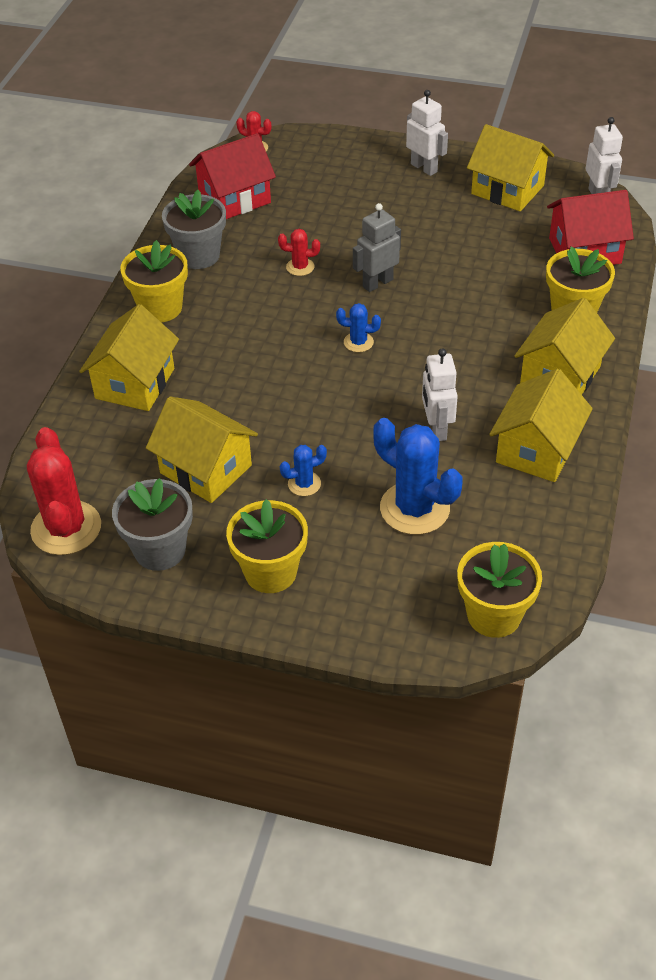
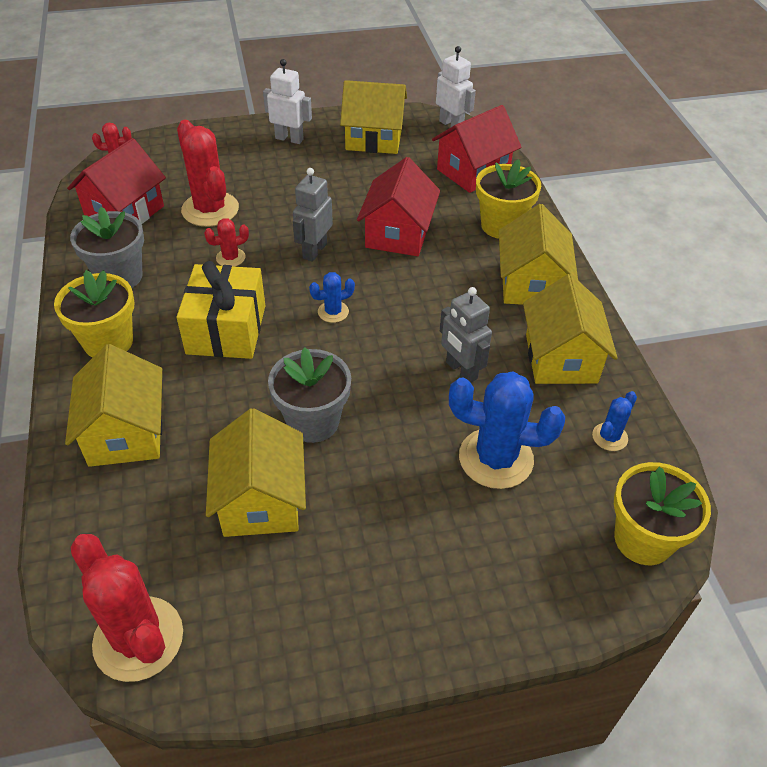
camera: 30 degrees left, 0 degrees up
(160, 550) = (266, 617): grey flower pot -> grey flower pot (313, 421)
(206, 469) = (261, 500): yellow house -> yellow house turned 75 degrees clockwise
(259, 328) = (226, 329): none -> yellow gift
(270, 572) = (402, 590): yellow flower pot -> none
(304, 484) = (373, 475): blue cactus -> blue cactus (609, 437)
(309, 217) = (210, 209): none -> red cactus
(436, 429) = (461, 370): white robot -> grey robot
(465, 290) = (398, 234): none -> red house

